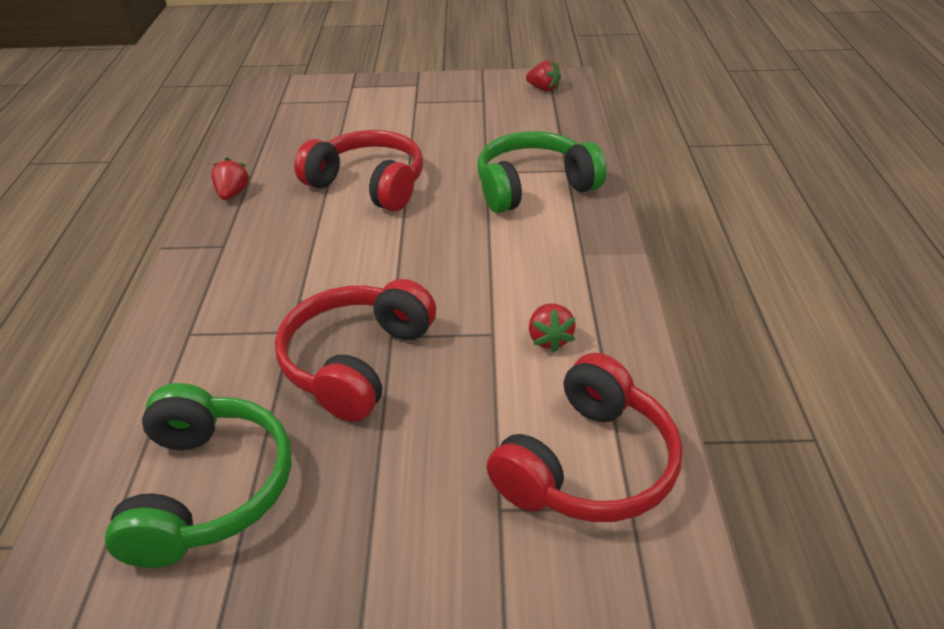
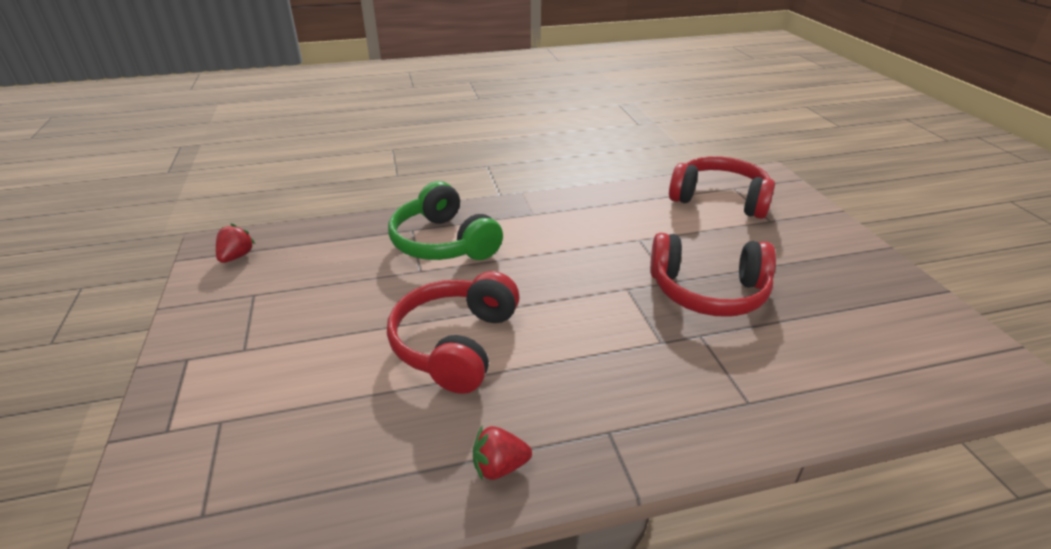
camera: 105 degrees left, 5 degrees down
(209, 489) = (866, 328): green headphones -> none
(549, 339) = (631, 218): red strawberry -> none

